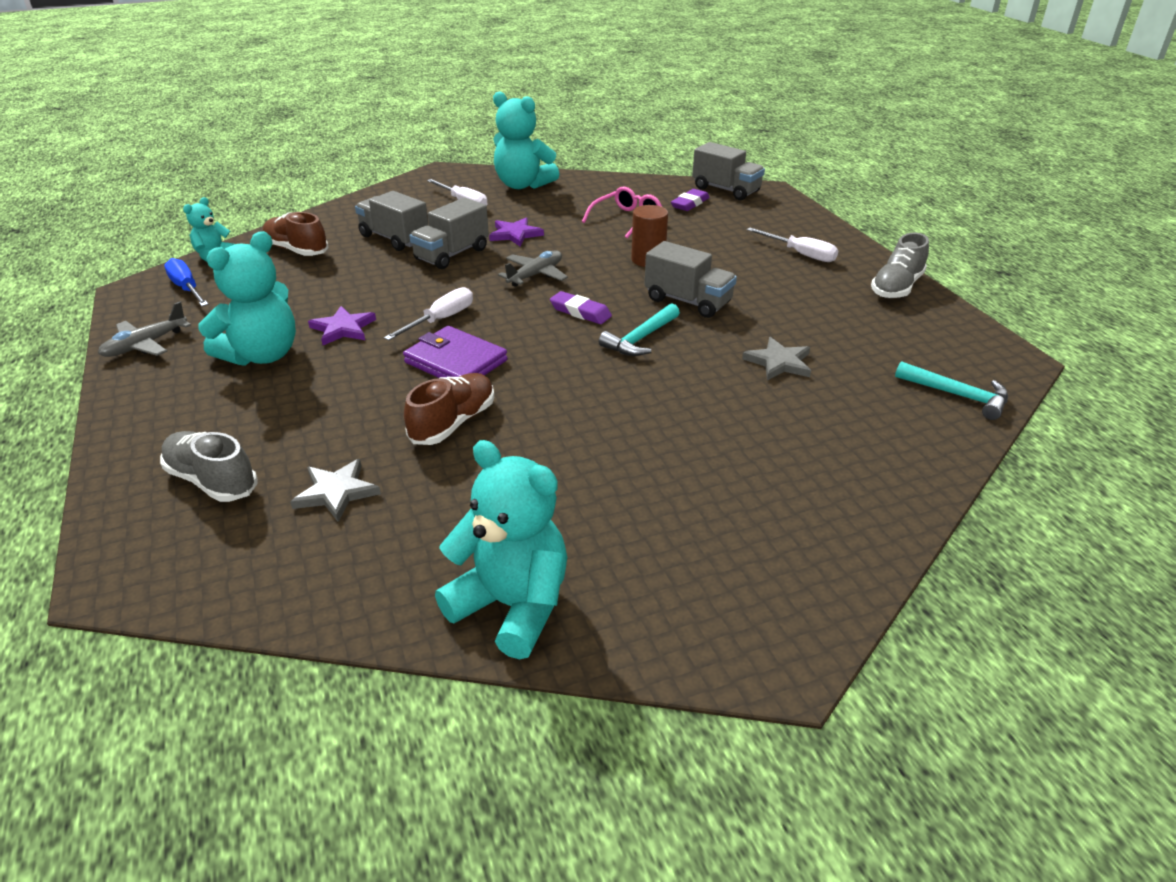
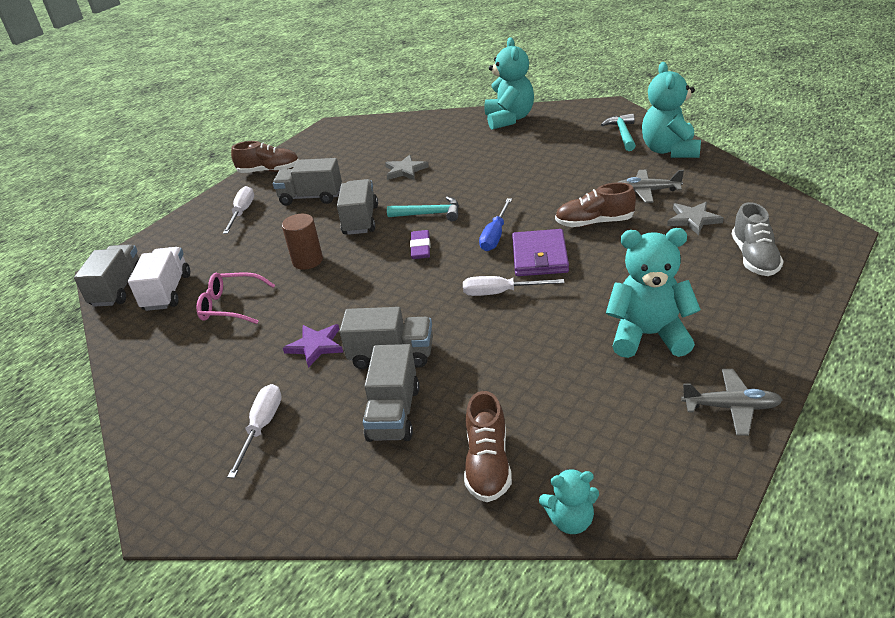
camera: 120 degrees left, 0 degrees up
(187, 288) = (642, 473): blue screwdriver -> blue screwdriver (495, 235)
(343, 328) = (569, 326): purple star -> none
(523, 185) = (176, 416): turquoise teddy bear -> turquoise teddy bear (509, 119)
(535, 275) = (385, 293): grey plane -> grey plane (646, 191)
(690, 203) = (167, 292): purple eraser -> white truck
(785, 292) = (311, 197): none -> grey truck
(896, 287) = (269, 171): grey shoe -> brown shoe
(957, 395) = (384, 127): turquoise hammer -> turquoise hammer (622, 134)

